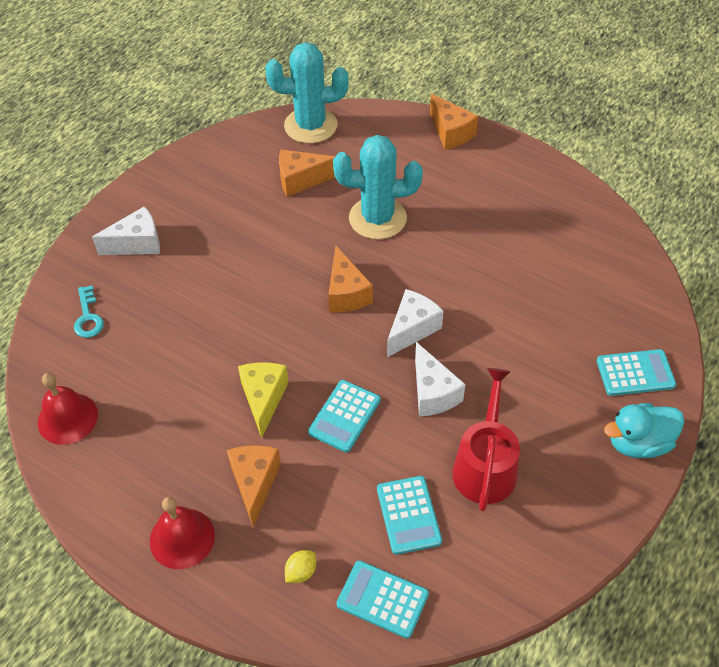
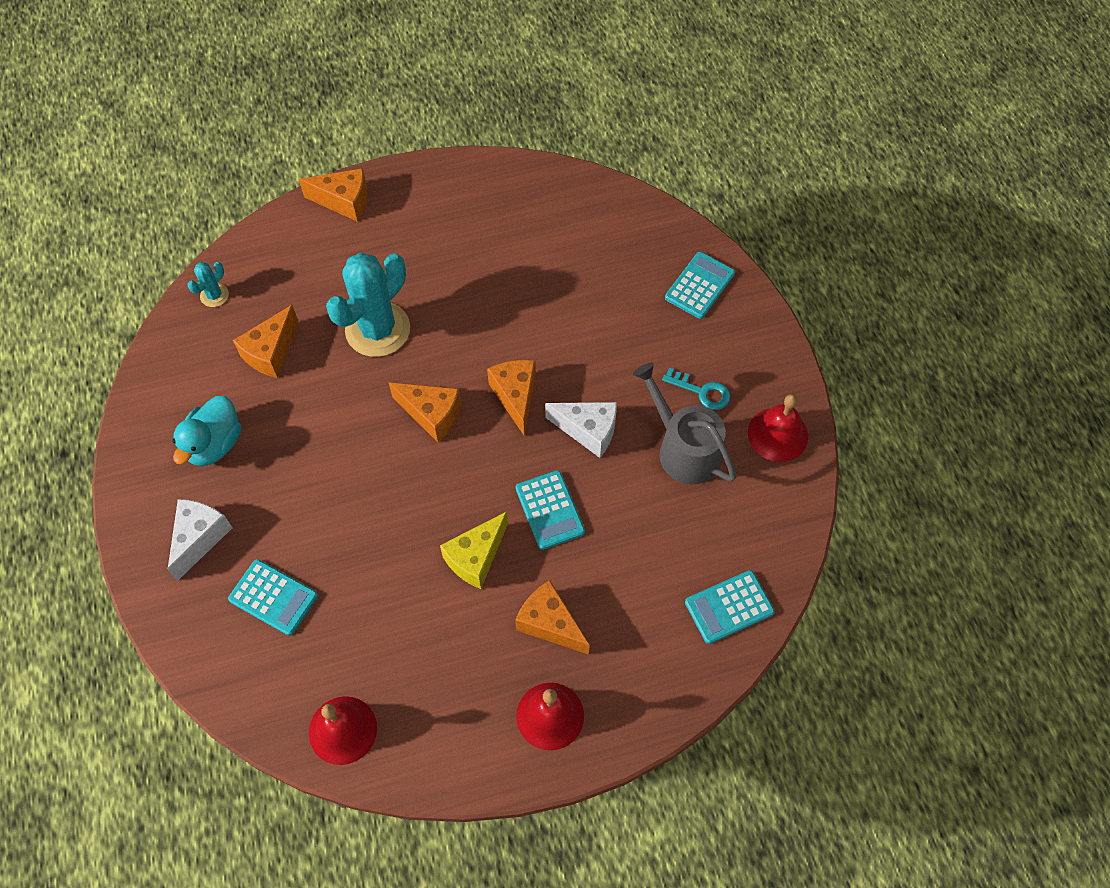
camera: 50 degrees left, 10 degrees up
(88, 317) = (244, 638): turquoise key -> turquoise key (702, 391)
(264, 399) = (476, 557): yellow cheese -> yellow cheese turned 90 degrees counterclockwise
(301, 572) = (658, 647): yellow lemon -> none
(310, 126) = (214, 295): turquoise cactus -> turquoise cactus, size x0.45
(408, 515) = (677, 534): turquoise calculator -> turquoise calculator (273, 597)
(412, 329) = (516, 396): white cheese -> orange cheese
(485, 466) = (684, 449): red watering can -> grey watering can
(569, 523) = (777, 434): none -> red bell
(638, 443) = (756, 336): turquoise duck -> turquoise duck (214, 444)

